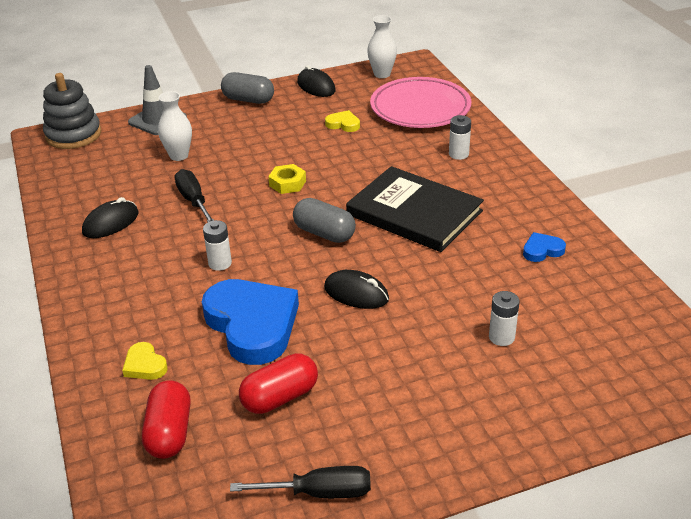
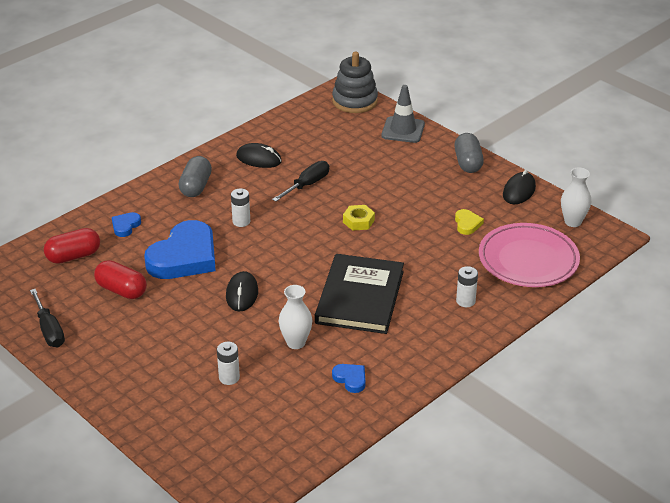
camera: 65 degrees right, 0 degrees up
(145, 365) = (125, 226): yellow heart -> blue heart
(179, 156) = (360, 158): white vase -> white vase (296, 342)
(324, 233) = (304, 258): grey capsule -> grey capsule (196, 187)

